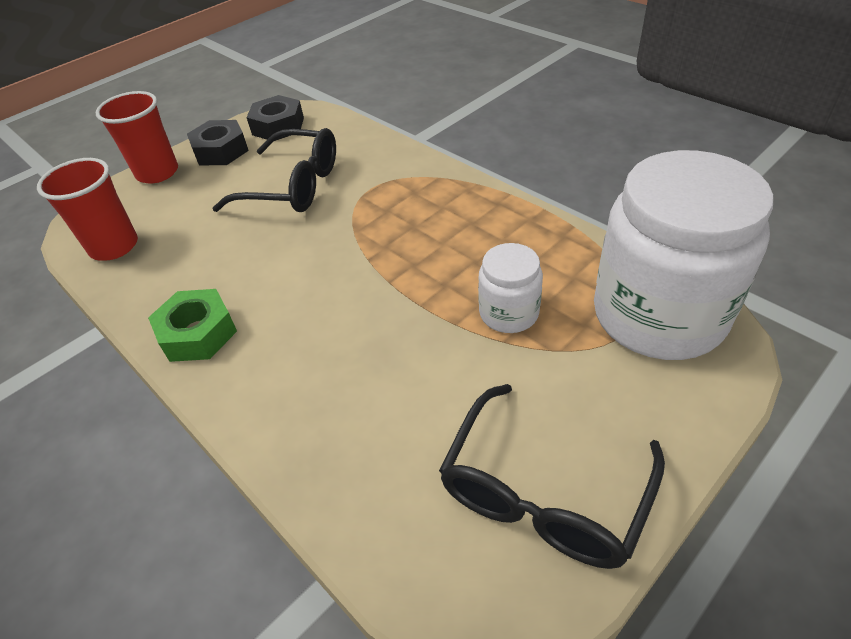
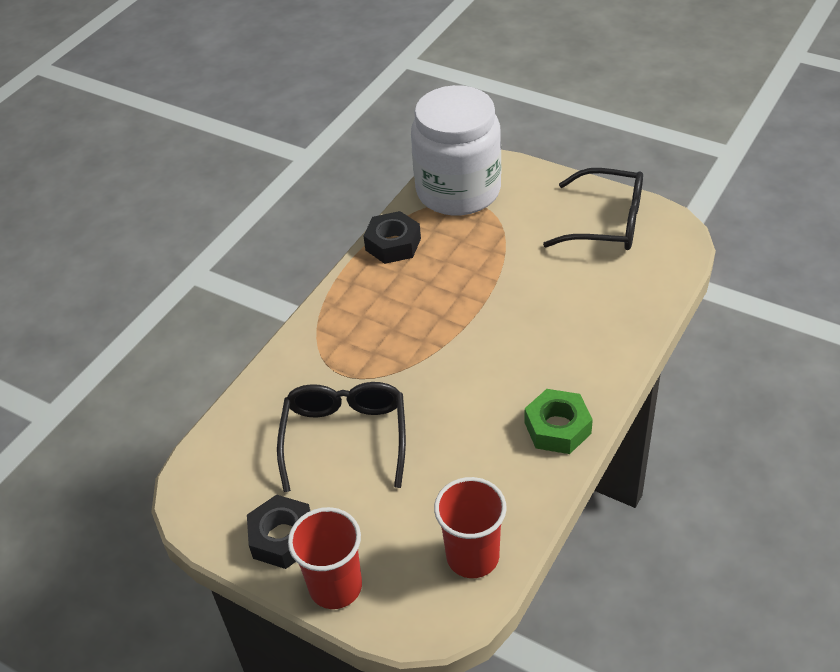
camera: 105 degrees left, 0 degrees up
(278, 126) = (224, 498): black nut -> black nut (393, 244)
(508, 313) = (478, 256): white jar -> none

